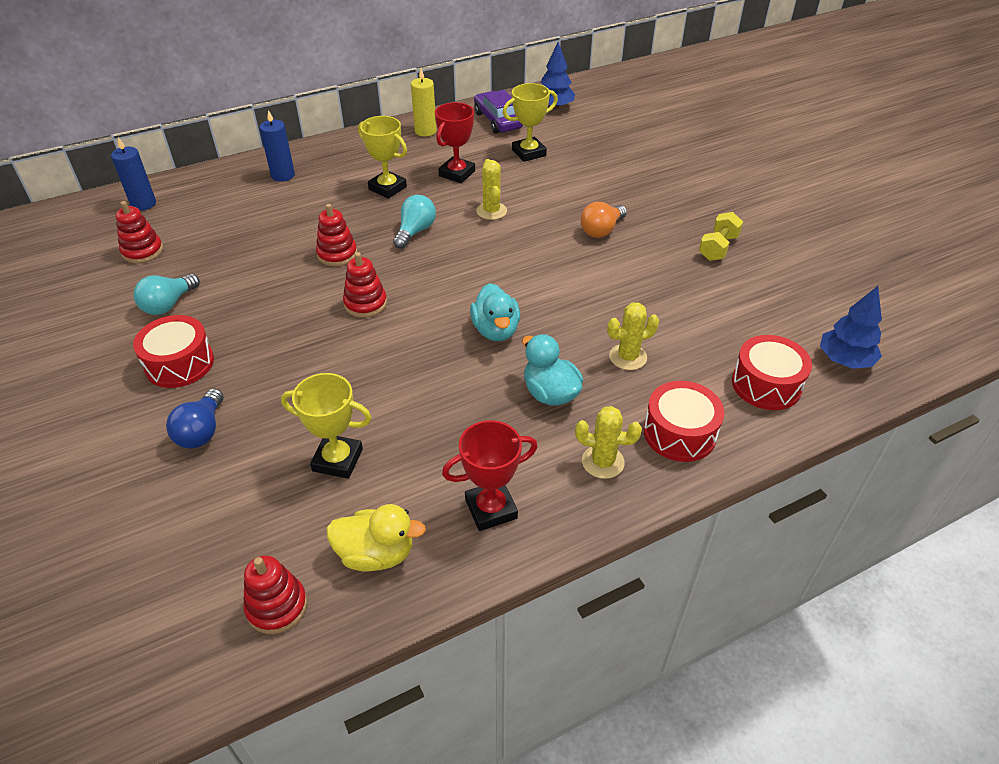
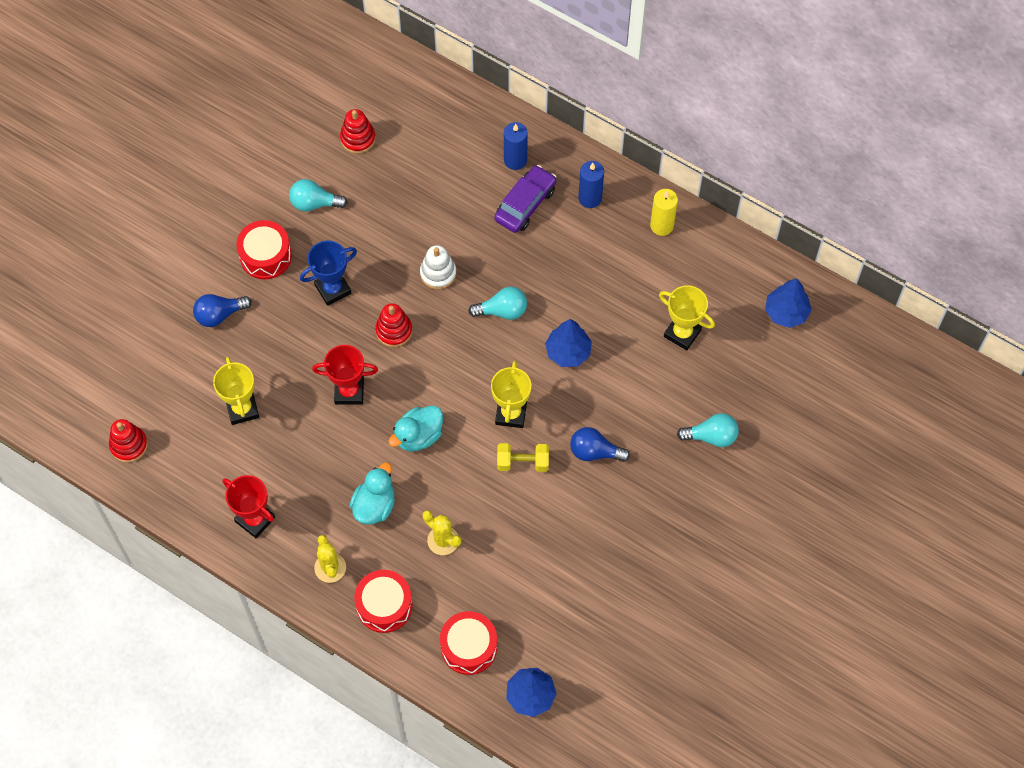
camera: 60 degrees right, 20 degrees up
(143, 204) = (412, 90): blue candle -> blue candle (590, 198)
(274, 328) = (333, 289): none -> blue trophy
(337, 254) = (438, 273): red stacking toy -> white stacking toy
(376, 554) = (188, 474): yellow duck -> none
(387, 188) = (549, 252): yellow trophy -> yellow trophy (511, 413)
(457, 173) = (607, 293): red trophy -> red trophy (349, 391)
(491, 211) = (568, 352): yellow cactus -> blue tree
(498, 120) = (724, 276): purple car -> purple car (525, 204)
(601, 230) = (595, 452): orange light bulb -> blue light bulb
(633, 170) = (711, 436): none -> turquoise light bulb
(718, 248) = (627, 554): yellow dumbbell -> yellow dumbbell (522, 462)

